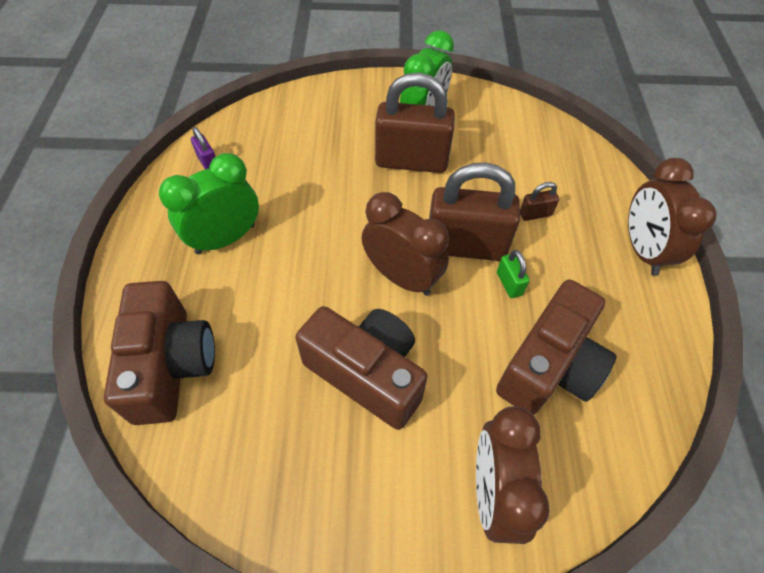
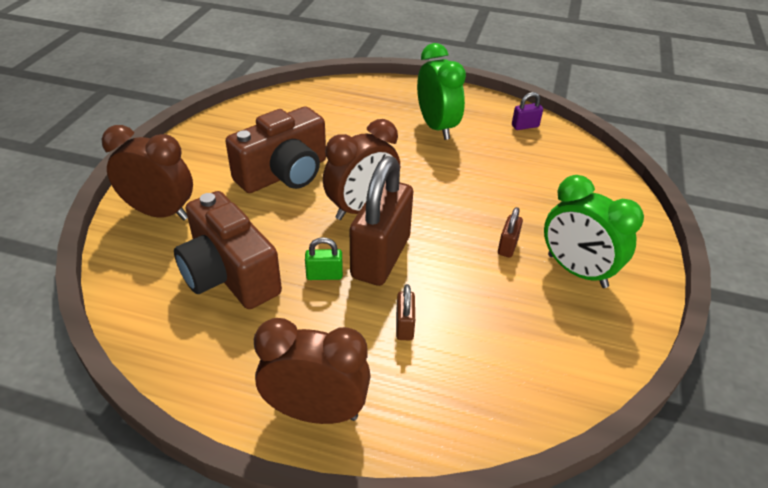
camera: 105 degrees right, 15 degrees down
(171, 365) = (337, 99): brown camera -> none
(411, 161) = (507, 246): brown padlock -> brown padlock, size x0.42

